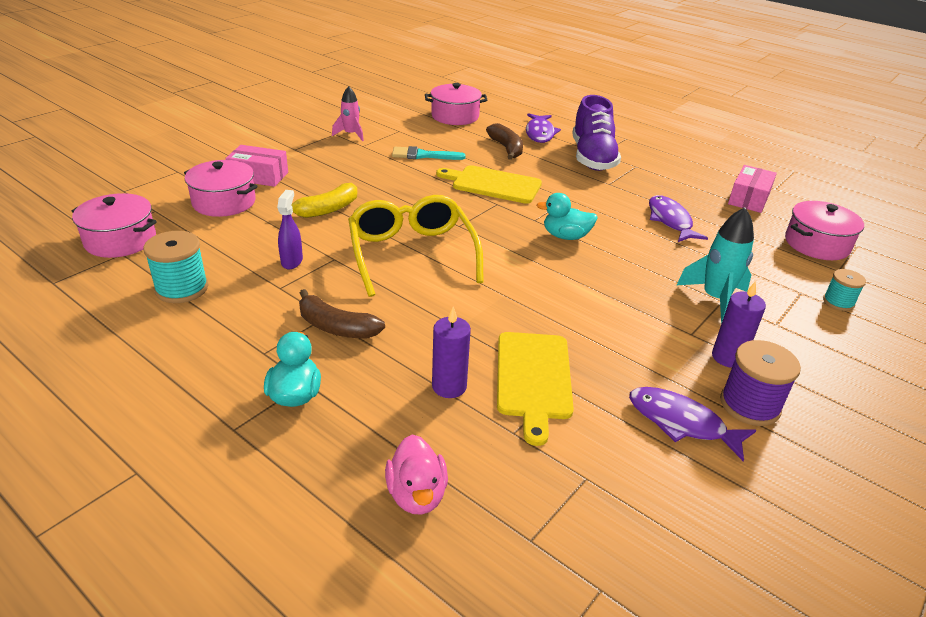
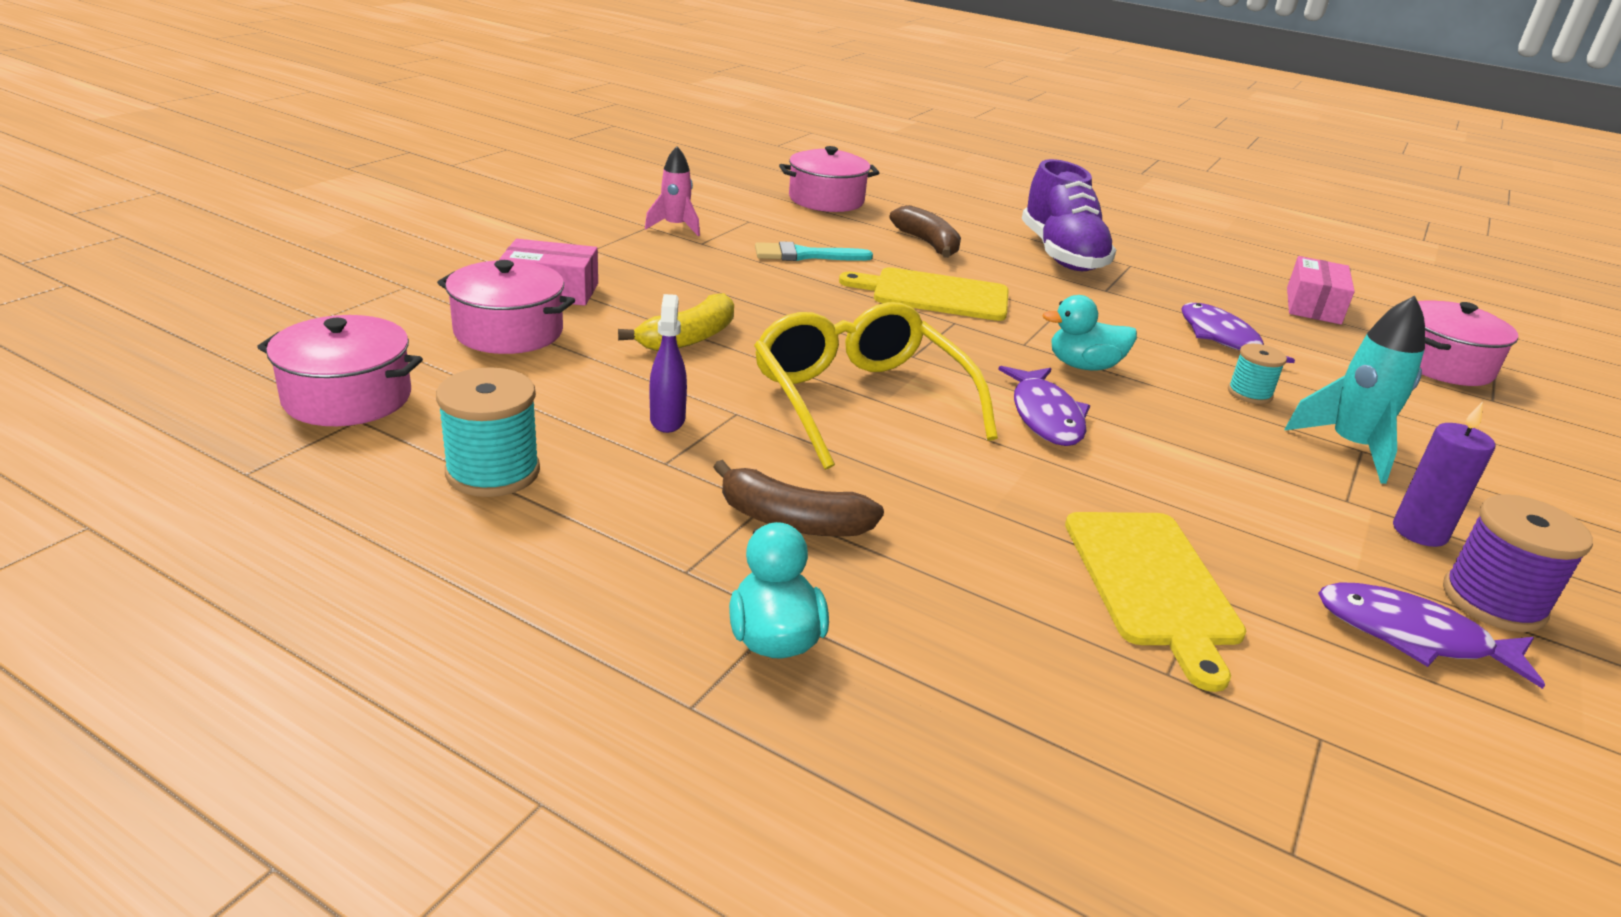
camera: 10 degrees left, 5 degrees down
(417, 494) = (1066, 793): pink duck -> none
(449, 386) = (1026, 605): purple candle -> none
(540, 133) = (966, 222): purple fish -> purple fish (1045, 416)
(838, 302) = (1520, 444): turquoise spool -> turquoise spool (1249, 393)

